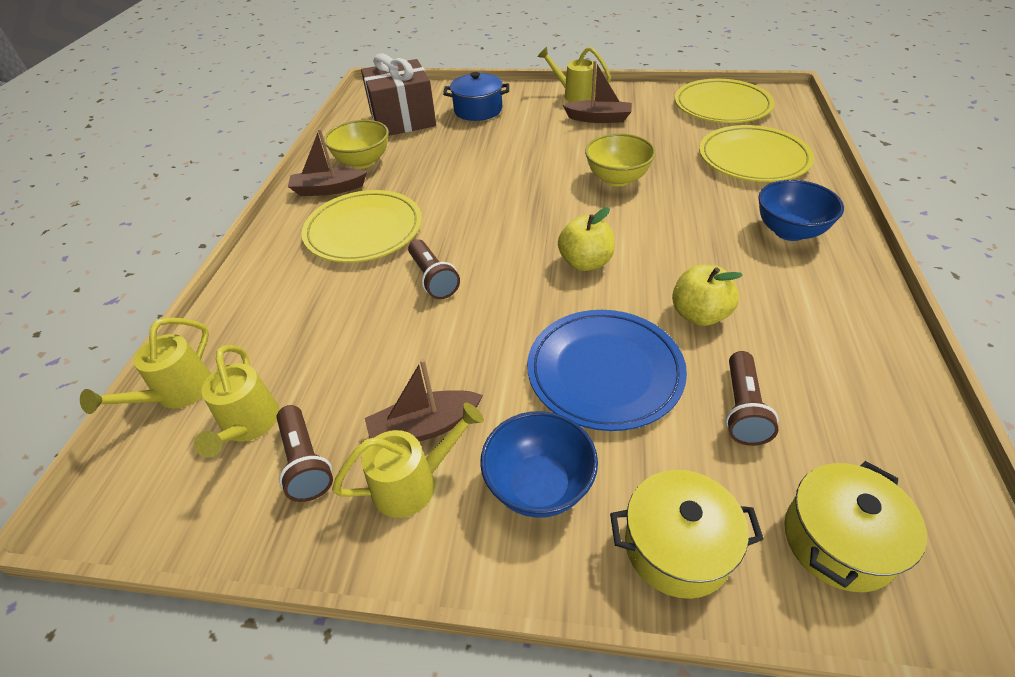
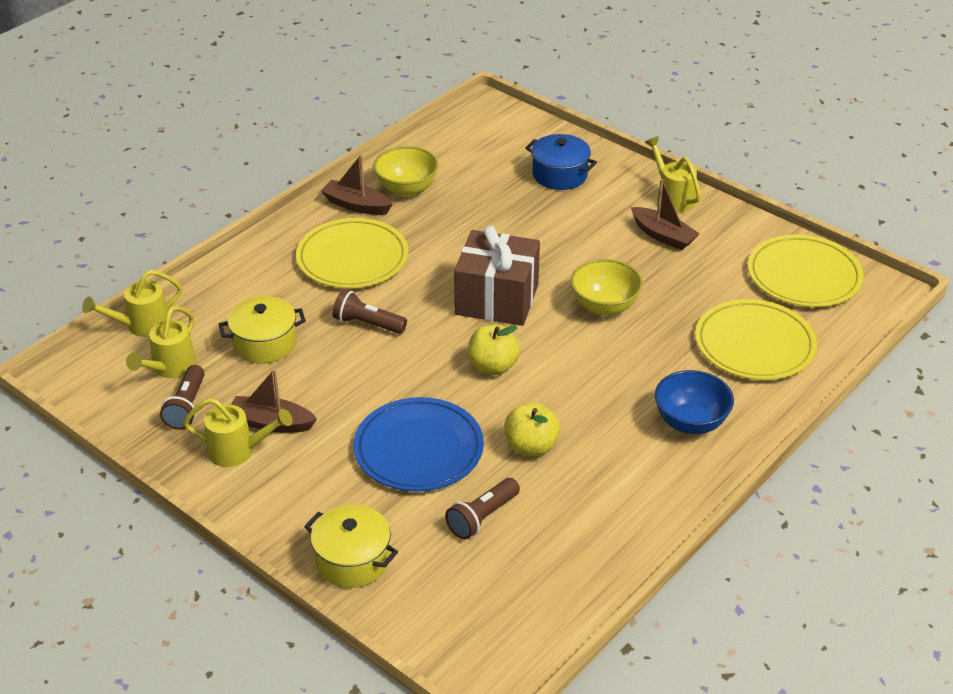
camera: 30 degrees right, 5 degrees down
(403, 120) = (481, 156): brown gift -> brown gift (497, 299)
(433, 278) = (368, 324): brown flashlight -> brown flashlight turned 105 degrees clockwise
(539, 486) = (307, 490): blue bowl -> none
(838, 541) = (448, 608): yellow pot -> yellow pot (264, 343)

